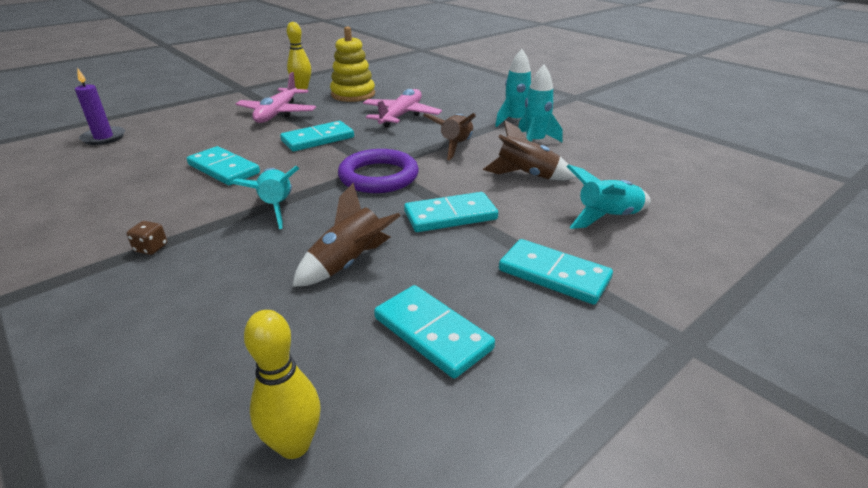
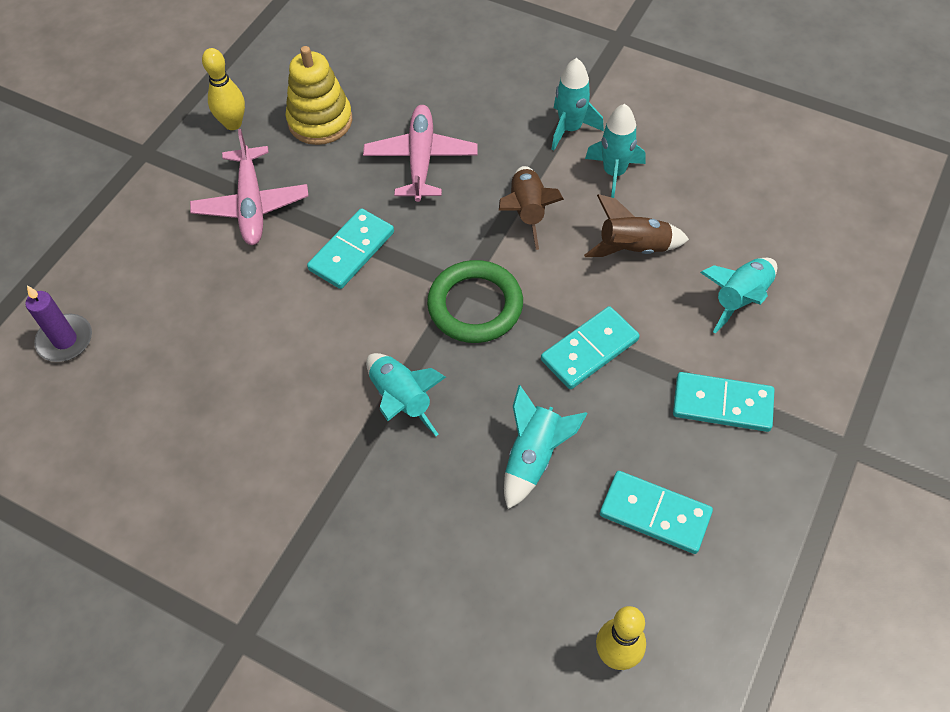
camera: 20 degrees left, 25 degrees up
(151, 248) = (325, 509): brown dice -> none
(224, 169) = (285, 352): turquoise domino -> none
(349, 263) = (534, 457): brown rocket -> turquoise rocket
(378, 176) = (475, 305): purple ring -> green ring

